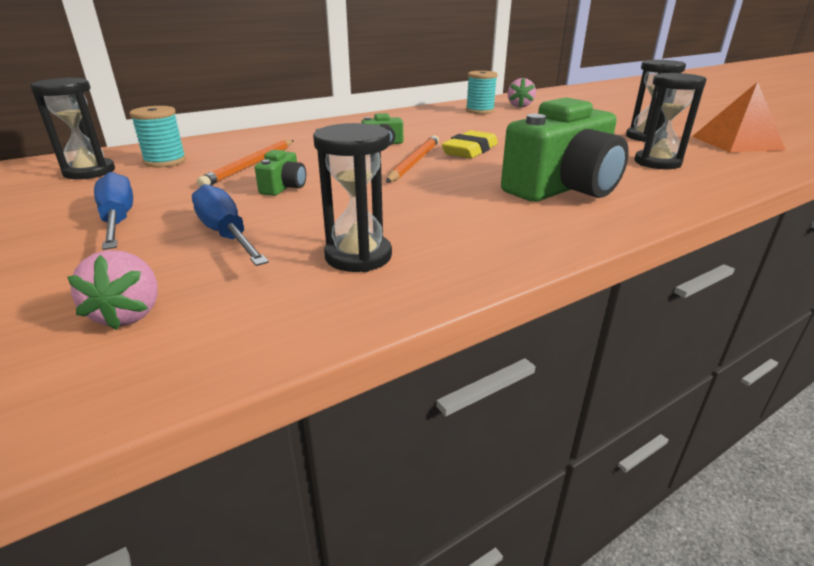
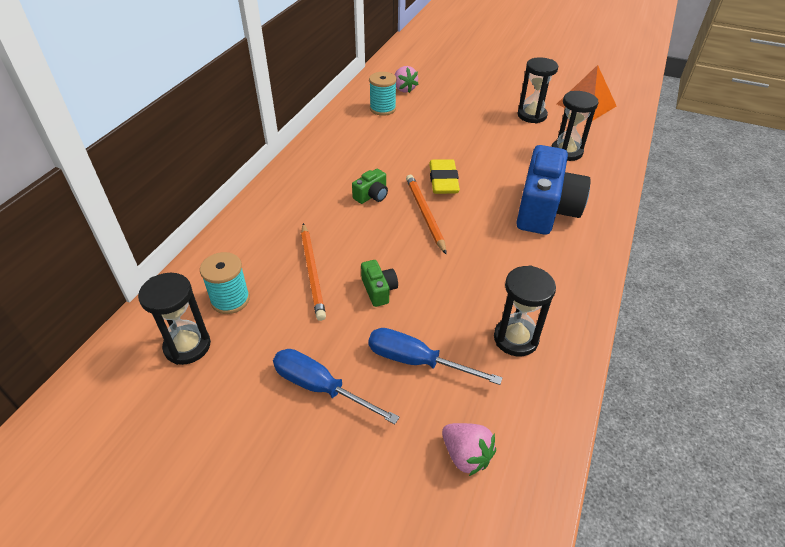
camera: 35 degrees left, 15 degrees up
(562, 188) = (545, 209): green camera -> blue camera

